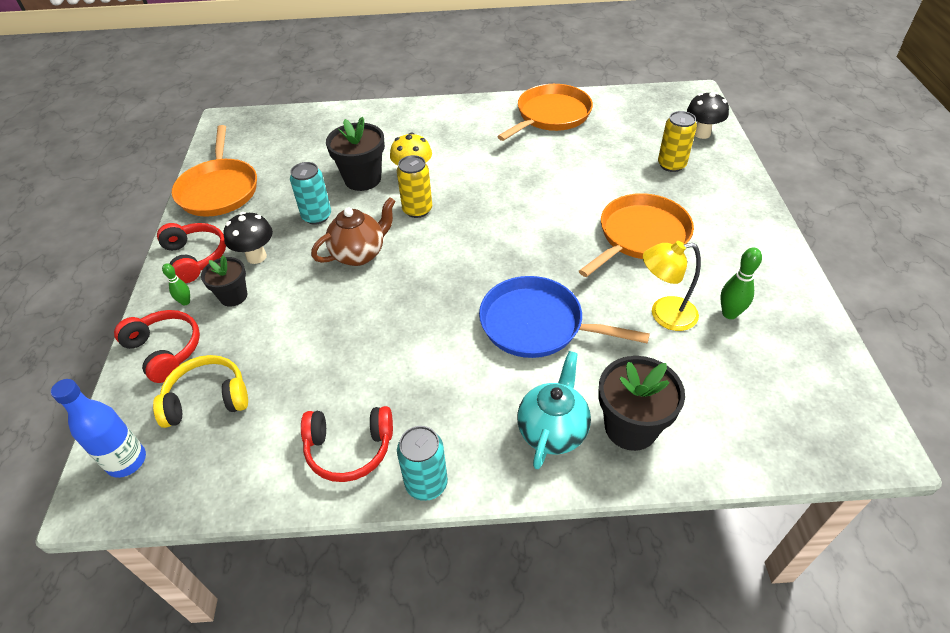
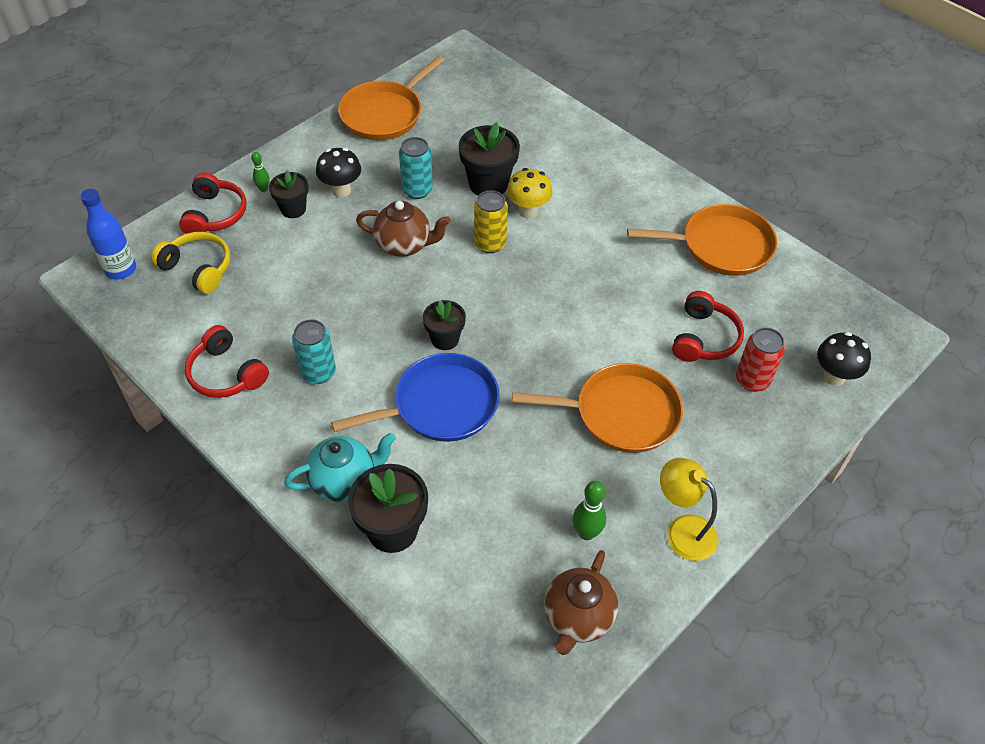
camera: 45 degrees right, 5 degrees up
(195, 258) = (306, 159): red headphones -> red headphones (704, 338)
(426, 483) = (236, 436): turquoise can -> turquoise can (318, 372)
(476, 285) = (445, 339): none -> black flower pot
(536, 324) = (441, 405): blue pan -> blue pan turned 90 degrees clockwise
(664, 315) = (537, 485): yellow lamp -> yellow lamp (682, 530)
(671, 165) = (752, 380): yellow can -> red can
(802, 363) = (578, 618): none -> brown teapot

